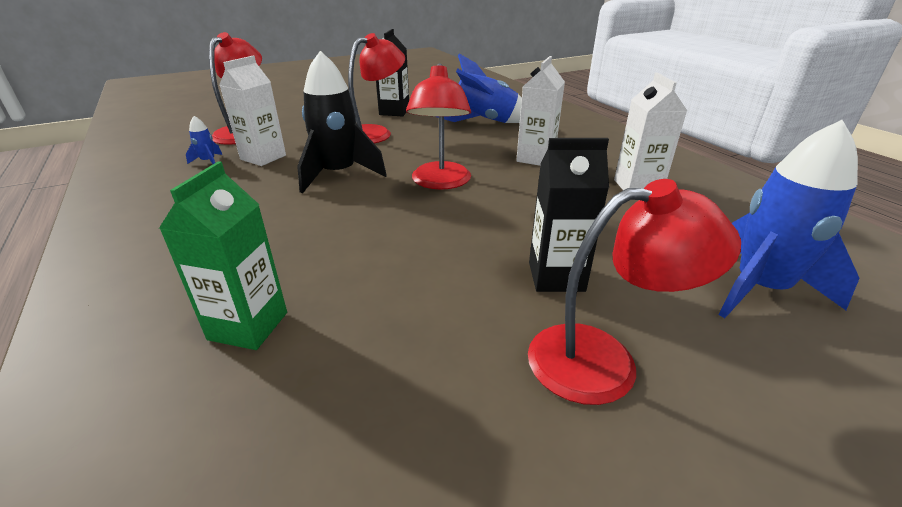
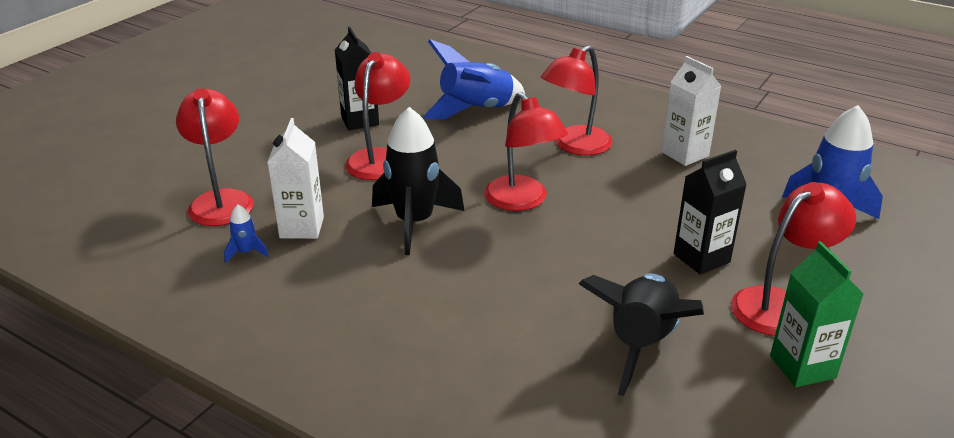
camera: 30 degrees left, 0 degrees up
(248, 326) = (538, 378): green carton -> green carton (802, 367)
(387, 336) = (641, 344): none -> black rocket
(535, 158) = (575, 146): white carton -> red lamp

